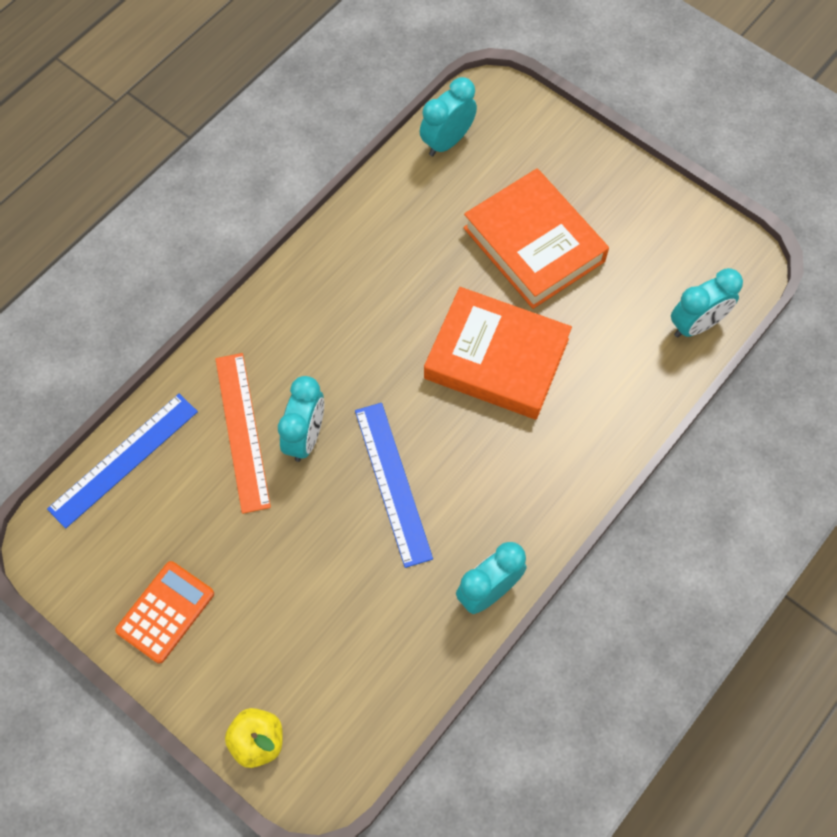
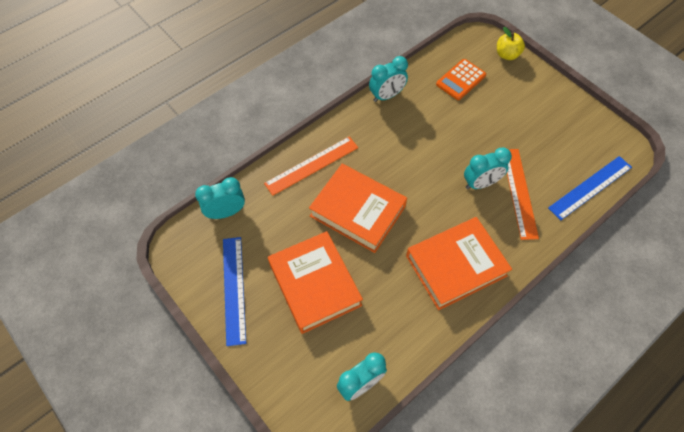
camera: 170 degrees left, 5 degrees down
(165, 612) = (556, 110): orange calculator -> orange calculator (460, 80)
(305, 437) = (480, 183): turquoise clock -> turquoise clock turned 135 degrees counterclockwise
(338, 300) = (456, 266): none -> orange book
(392, 483) = (431, 152): blue ruler -> blue ruler (234, 289)
(588, 425) = (312, 165): none -> orange ruler

